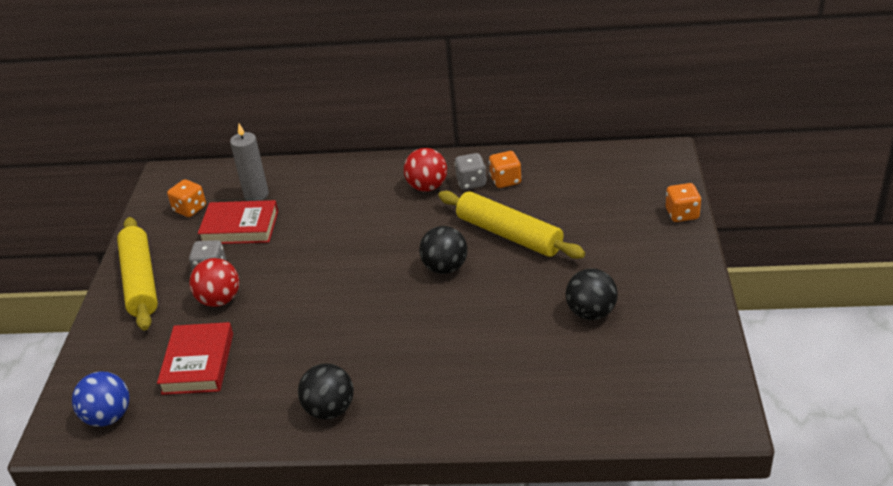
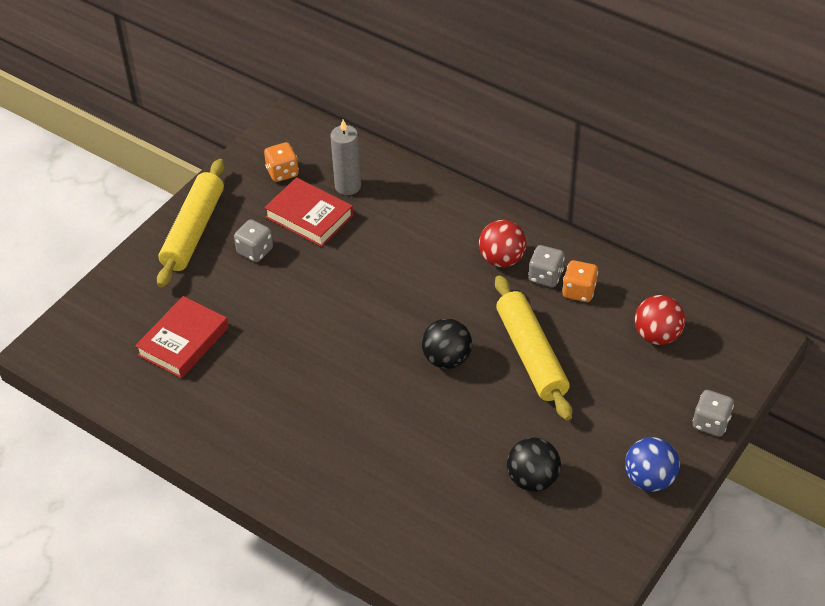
camera: 30 degrees right, 10 degrees up
(108, 417) = (88, 354): blue ball -> blue ball (649, 479)
(219, 300) = (241, 286): red ball -> red ball (657, 335)
(330, 410) = (250, 446): black ball -> none
(682, 214) = (710, 423): orange dice -> grey dice

